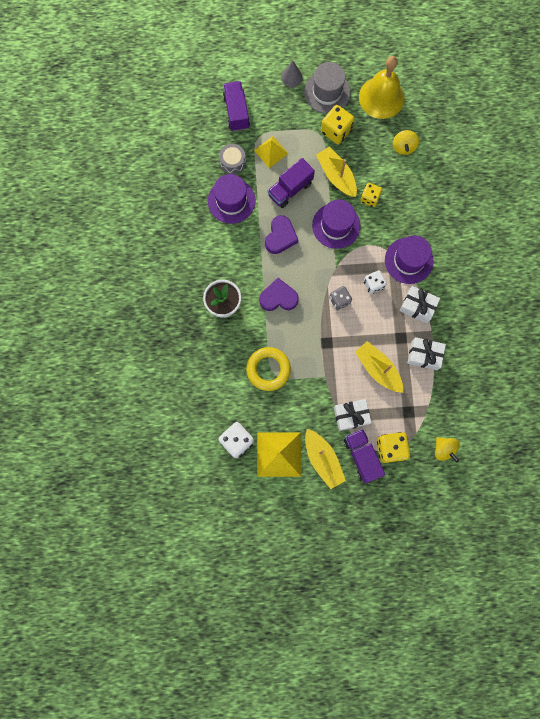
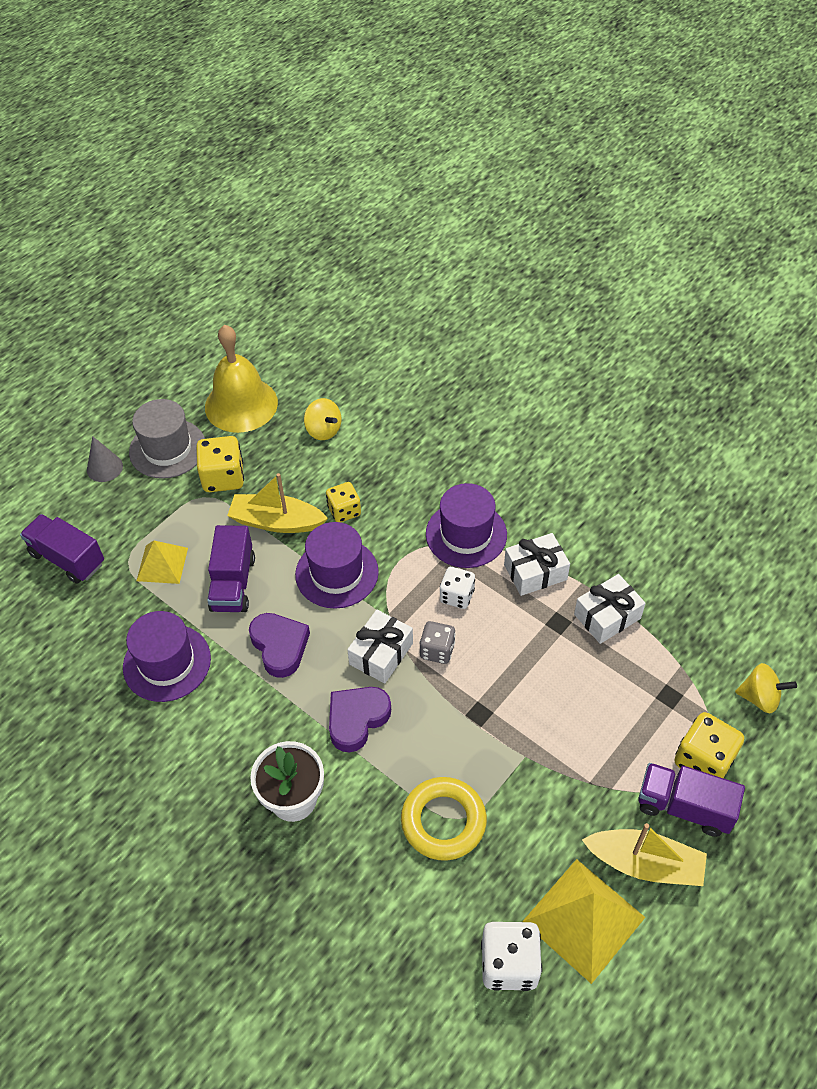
camera: 45 degrees left, 25 degrees down
(233, 162) = (121, 617): grey drum -> none
(351, 416) = (612, 771): white gift -> white gift (381, 654)
(378, 369) = (575, 683): yellow boat -> none

